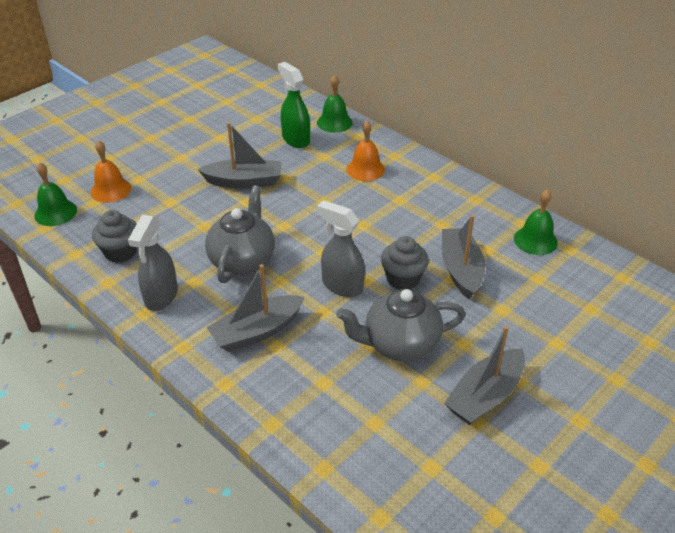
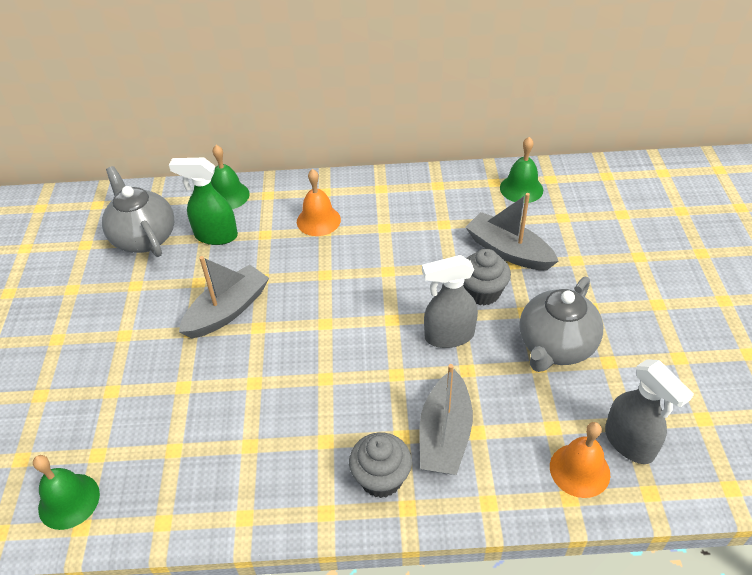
camera: 45 degrees left, 5 degrees up
(111, 190) = (97, 426): orange bell -> orange bell (579, 470)
(120, 252) = (210, 477): grey cupcake -> grey cupcake (381, 478)
(161, 297) = (318, 482): grey spray bottle -> grey spray bottle (629, 443)
(242, 260) = (338, 384): grey teapot -> grey teapot (144, 238)
(485, 396) = (657, 334): grey boat -> none

